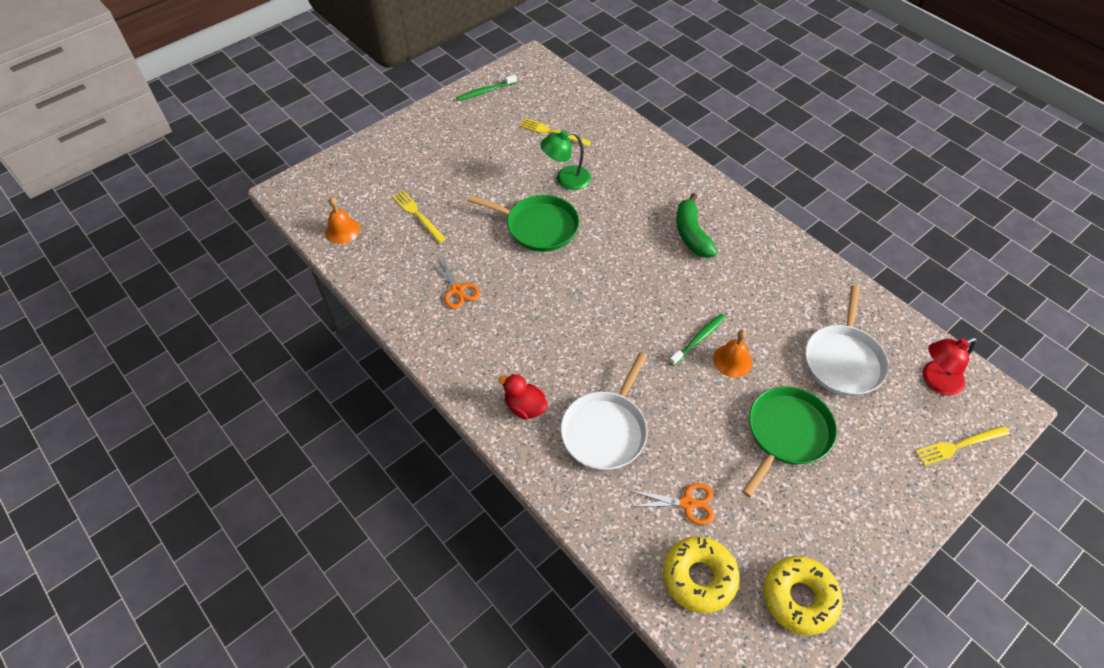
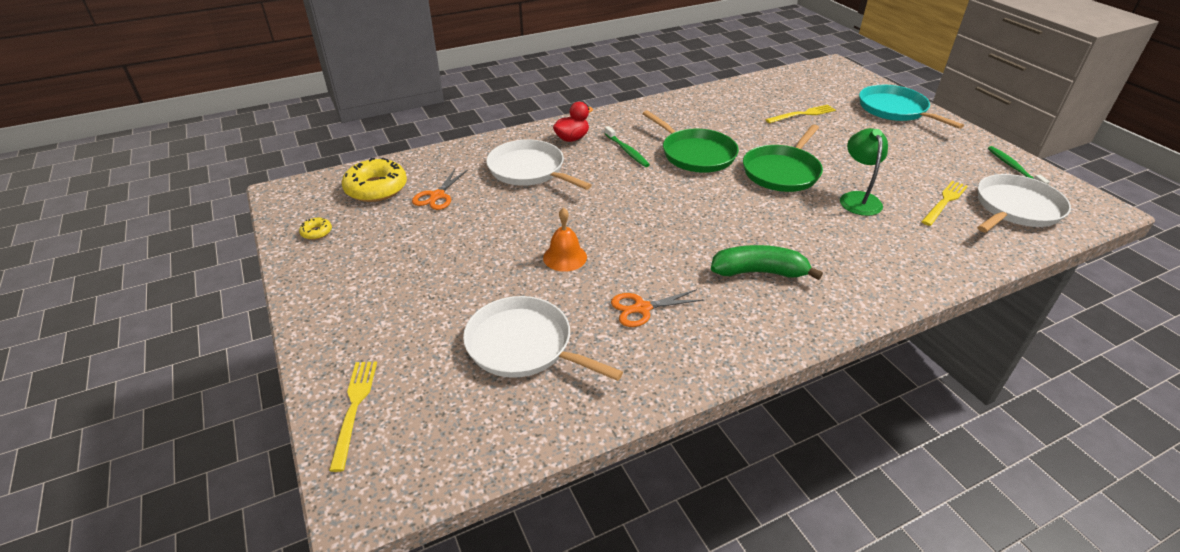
camera: 105 degrees right, 15 degrees down
(342, 230) = (785, 83): orange bell -> none
(393, 150) = (895, 110): none -> turquoise pan
(457, 290) = (706, 123): orange scissors -> orange scissors (642, 308)
(548, 98) = (1015, 208): none -> white pan
(698, 339) = (601, 241): green toothbrush -> green toothbrush (627, 151)
(786, 433) = (461, 270): green pan -> green pan (695, 154)
(799, 598) = (316, 232): yellow donut -> yellow donut, size x0.45
(935, 381) = (448, 427): red lamp -> none

